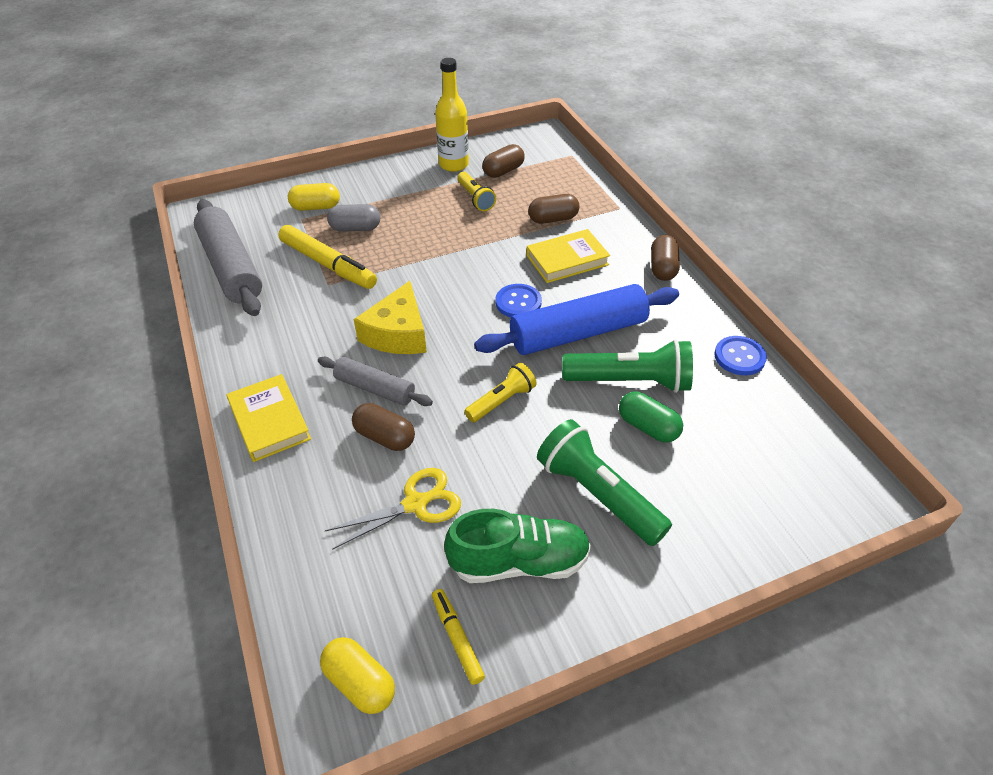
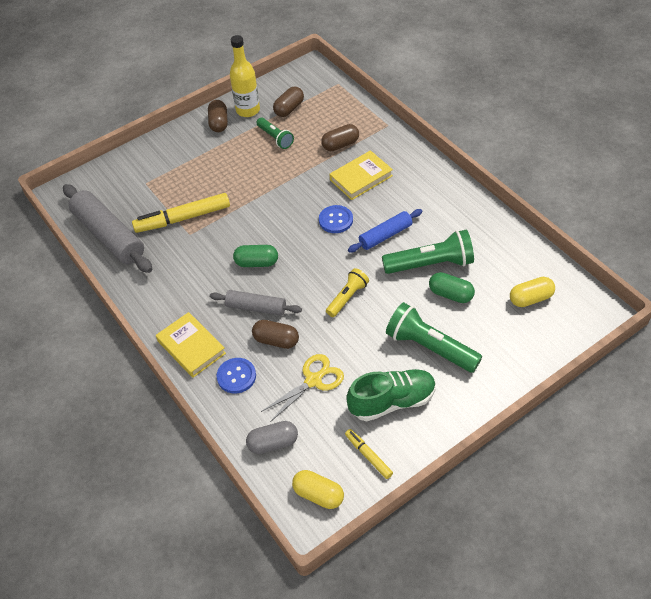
camera: 10 degrees left, 5 degrees up
(316, 207) = (152, 170): yellow capsule -> yellow capsule (530, 298)
(328, 265) = (183, 218): yellow marker -> yellow marker turned 135 degrees clockwise
(355, 228) = (191, 183): grey capsule -> grey capsule (273, 443)
(398, 333) = (257, 263): yellow cheese -> green capsule
(475, 198) = (275, 138): yellow flashlight -> green flashlight
(578, 333) = (385, 235): blue rolling pin -> blue rolling pin, size x0.57
(663, 268) = (432, 170): brown capsule -> brown capsule (219, 123)
(739, 357) = (500, 230): blue button -> blue button (236, 376)

